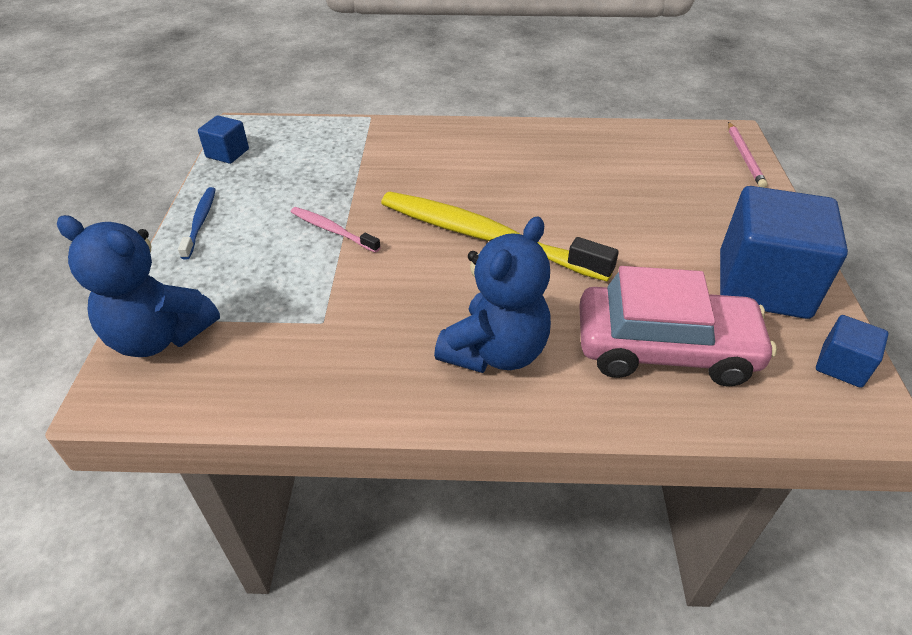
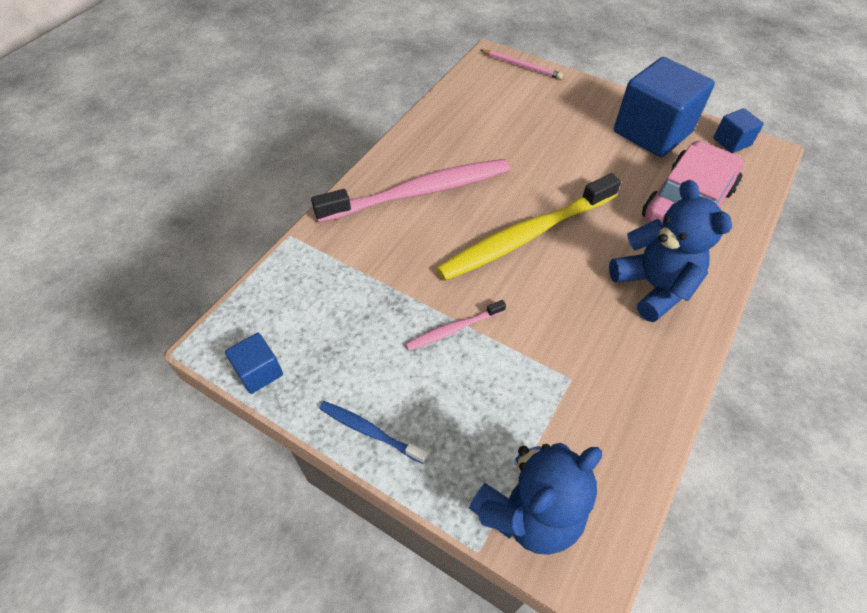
camera: 60 degrees left, 10 degrees up
(480, 157) = (418, 192): none -> pink toothbrush

